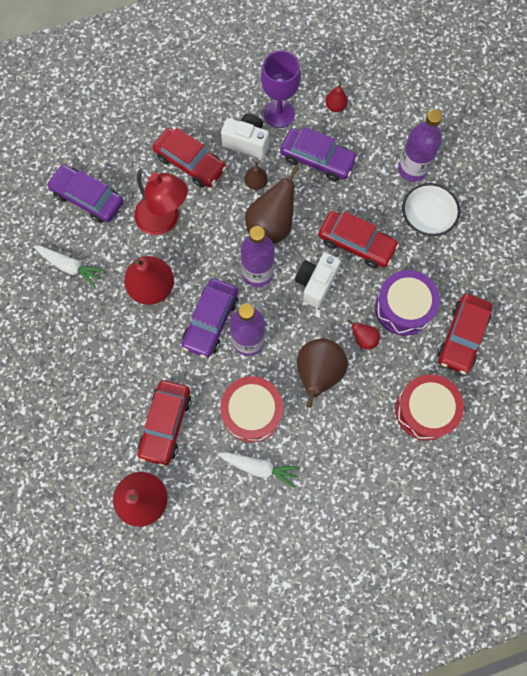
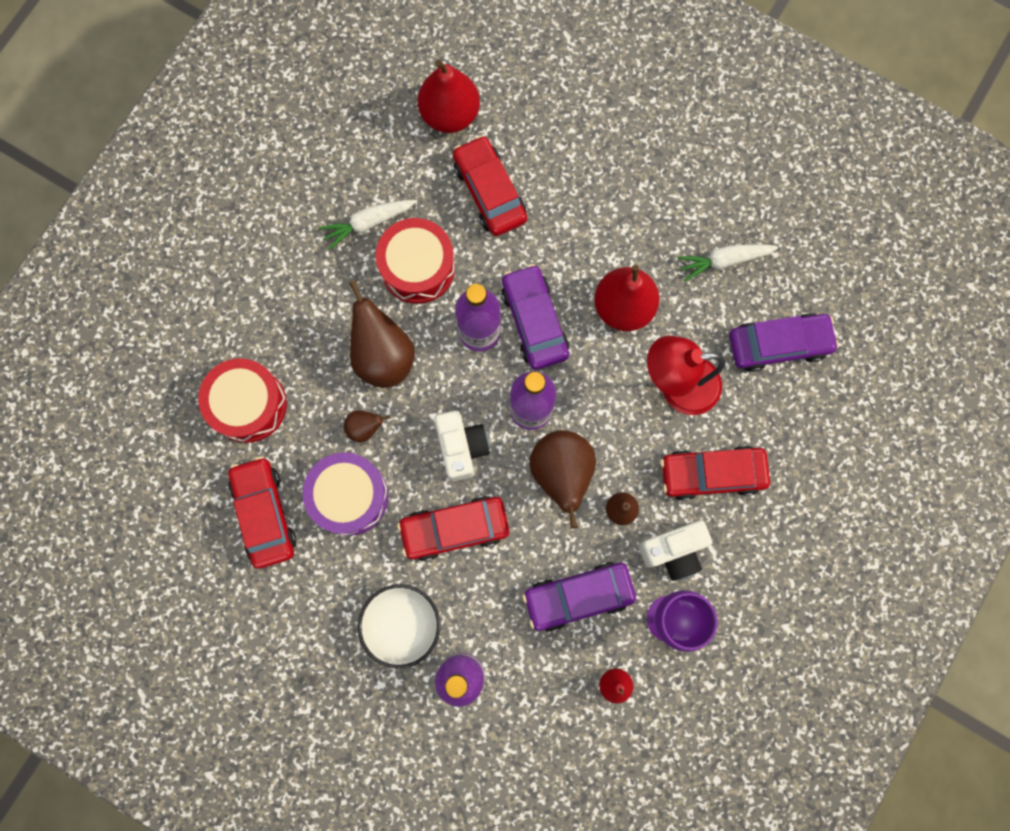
camera: 140 degrees right, 5 degrees up
(363, 339) = (365, 428): red pear -> brown pear

